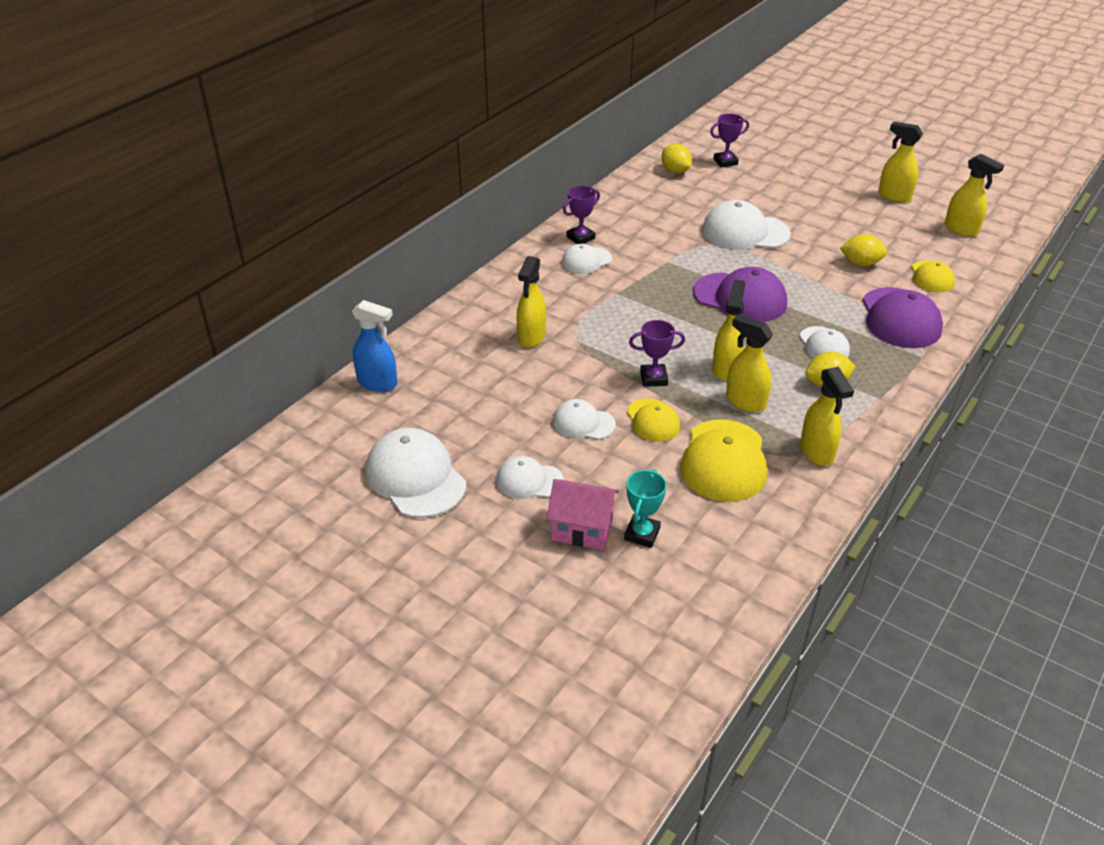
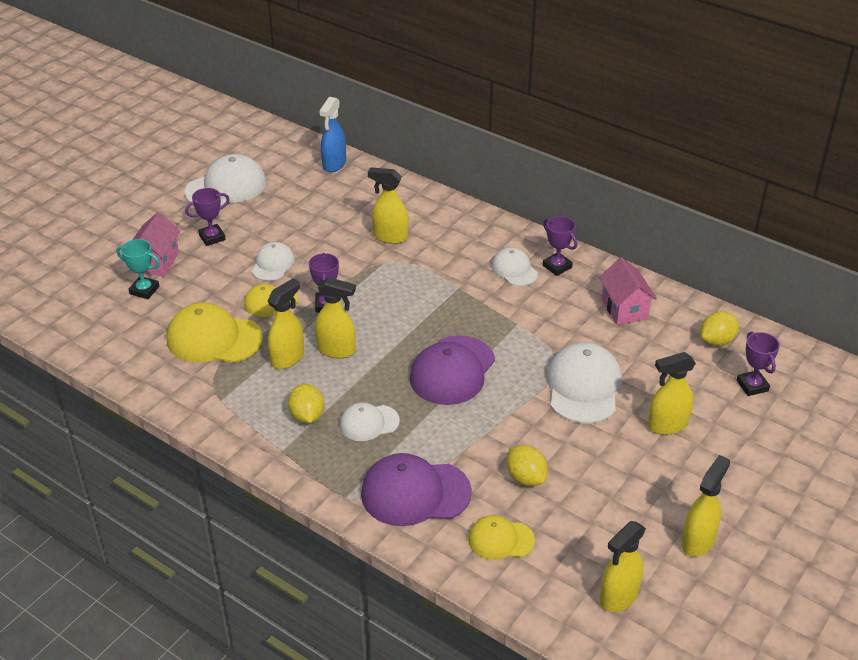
camera: 90 degrees right, 0 degrees up
(529, 481) = (212, 237): white cap -> purple trophy
(639, 208) = (624, 309): none -> pink house
(816, 452) = (214, 396): yellow spray bottle -> yellow spray bottle (667, 425)
(860, 263) = (525, 477): yellow lemon -> yellow lemon turned 45 degrees counterclockwise

